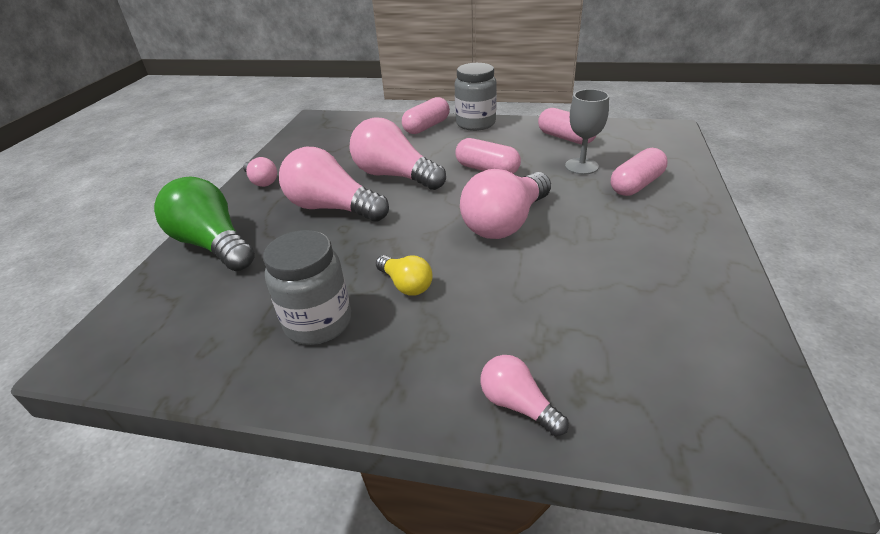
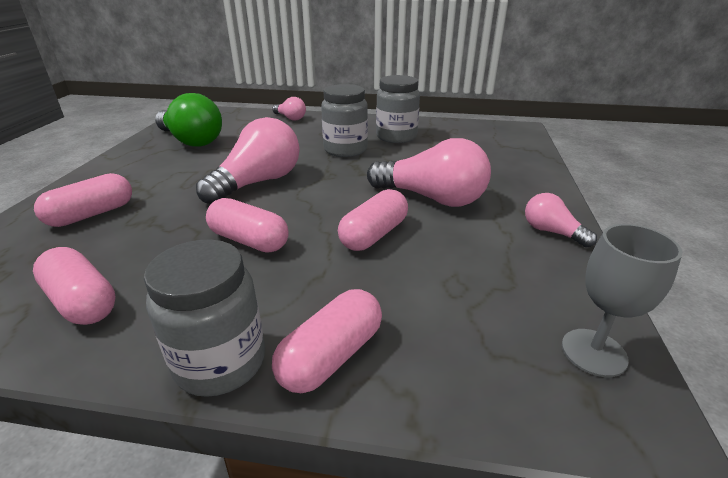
camera: 175 degrees right, 5 degrees down
(213, 245) = (519, 171): green light bulb -> green light bulb (191, 141)
(394, 176) = (374, 235): pink light bulb -> pink capsule
(406, 284) = (345, 150): yellow light bulb -> grey jar
(581, 166) = (122, 241): grey goblet -> grey goblet (593, 352)

